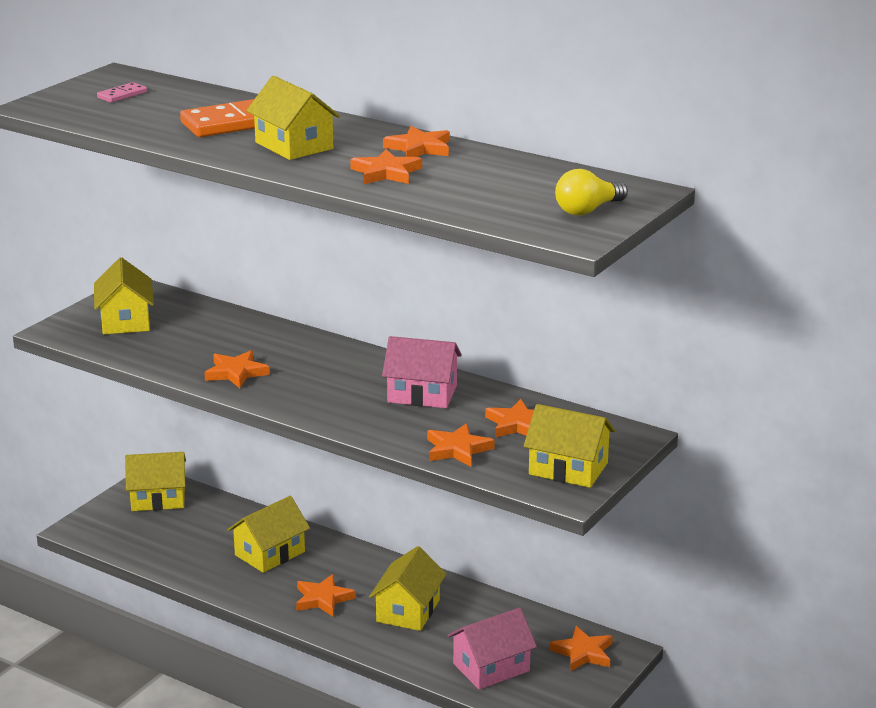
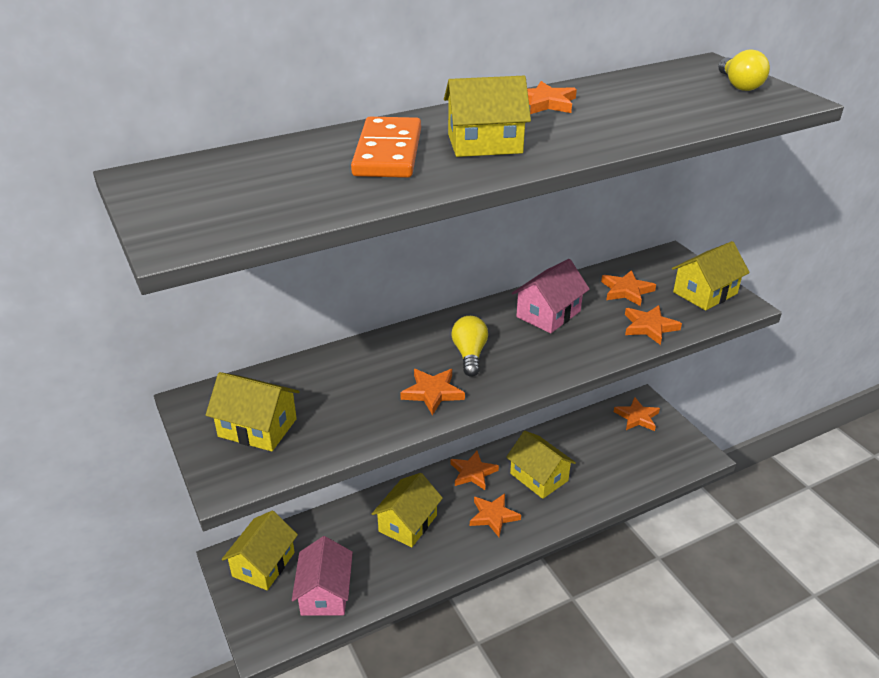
camera: 60 degrees left, 10 degrees up
(122, 95) = (217, 187): pink domino -> none
(270, 553) = (408, 523): yellow house -> yellow house turned 45 degrees clockwise
(310, 374) = (469, 355): none -> yellow light bulb
(386, 172) = (595, 126): orange star -> orange star (473, 473)
(491, 667) = (631, 464): pink house -> pink house (325, 593)

